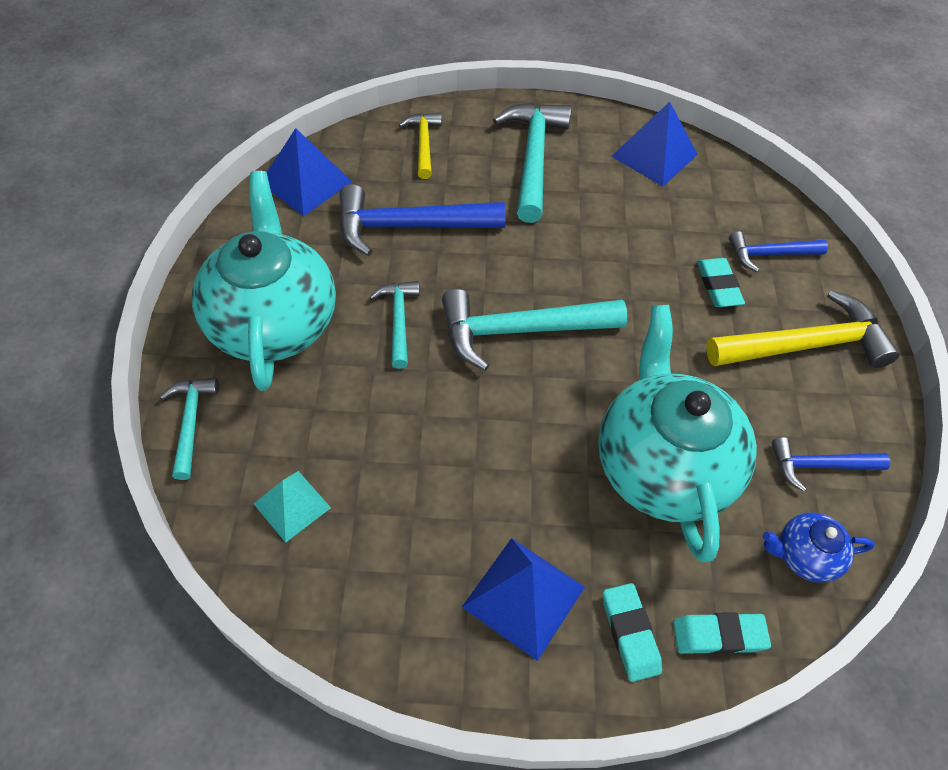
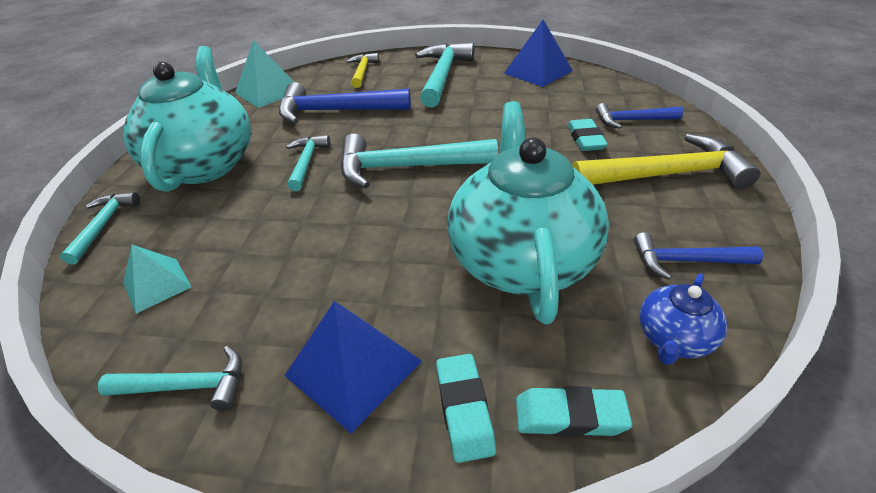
camera: 10 degrees right, 15 degrees down
(305, 182) = (268, 91): blue pyramid -> turquoise pyramid
(373, 622) = (187, 386): none -> turquoise hammer
(804, 556) = (673, 339): blue teapot -> blue teapot turned 60 degrees counterclockwise

